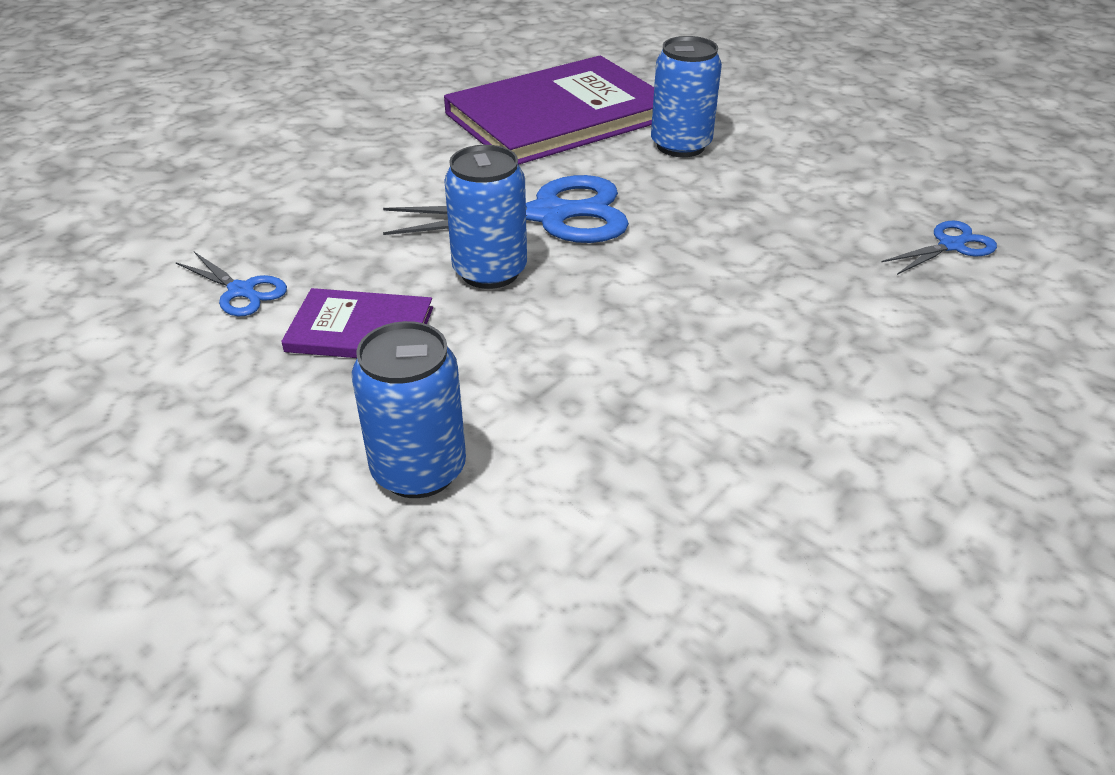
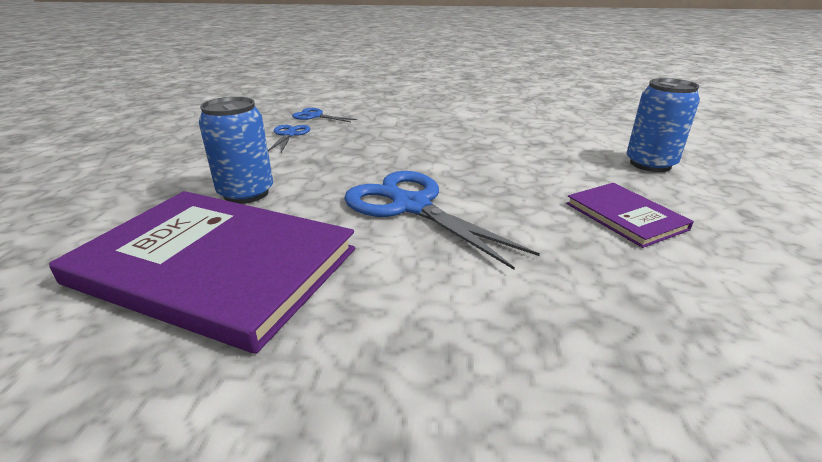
camera: 125 degrees left, 10 degrees down
(242, 291) = (703, 285): blue scissors -> blue scissors (289, 134)
(490, 271) = (504, 201): blue can -> none

